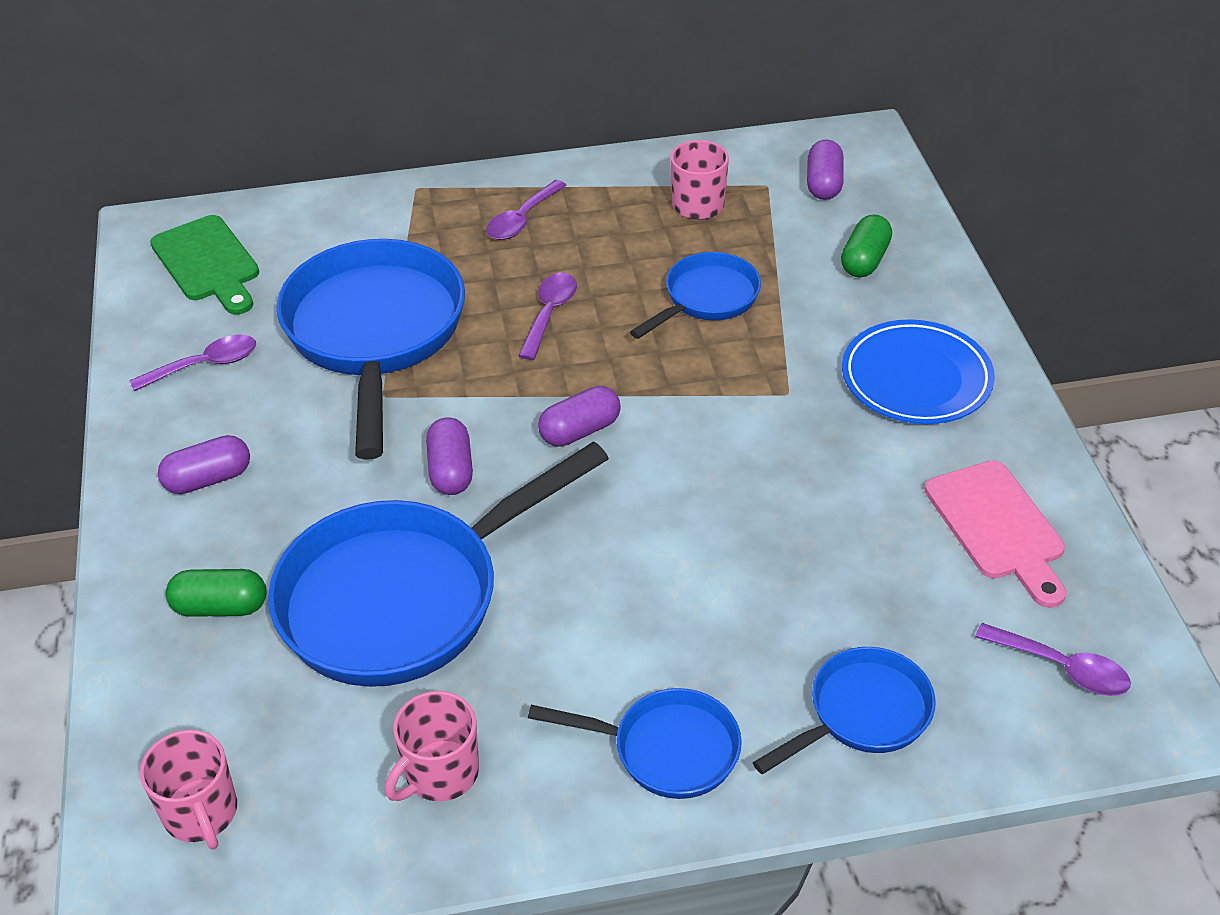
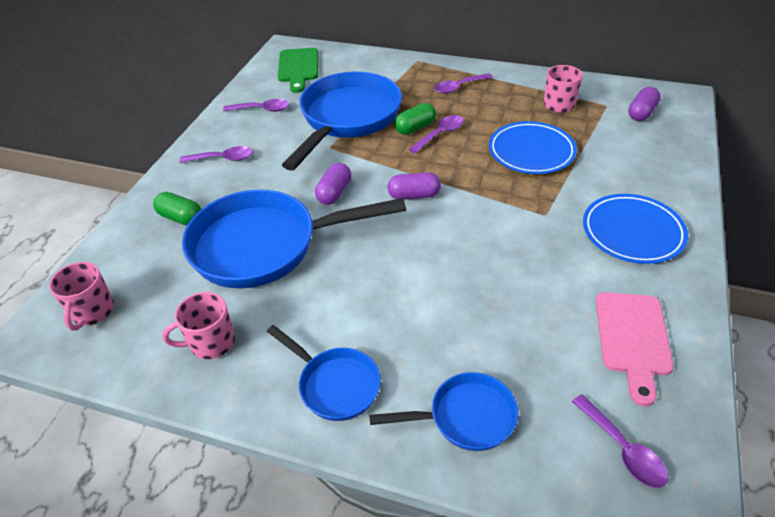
camera: 30 degrees right, 0 degrees up
(208, 479) = (223, 159): purple capsule -> purple spoon
(706, 299) = (531, 152): blue pan -> blue plate
(864, 260) = (641, 159): green capsule -> green capsule (415, 128)

